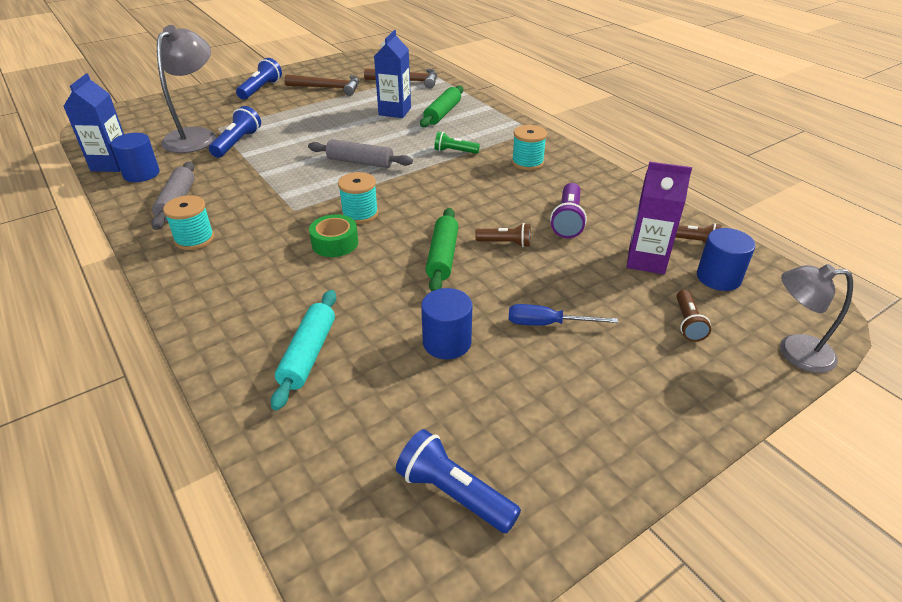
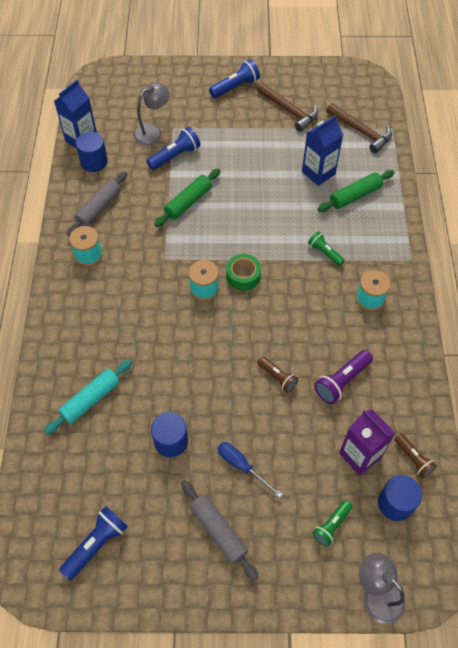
camera: 35 degrees right, 20 degrees up
(196, 136) = (152, 131): grey lamp -> grey lamp, size x0.65
(335, 243) = (168, 309): green tape -> green tape (243, 276)
(360, 162) = (245, 227): grey rolling pin -> grey rolling pin (218, 531)
(442, 257) = (226, 365): green rolling pin -> green rolling pin (188, 202)
(454, 494) = (96, 544): blue flashlight -> blue flashlight turned 60 degrees clockwise
(688, 323) = (331, 525): brown flashlight -> green flashlight

